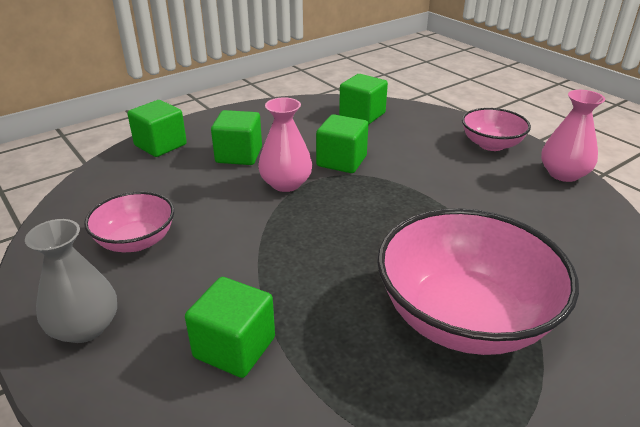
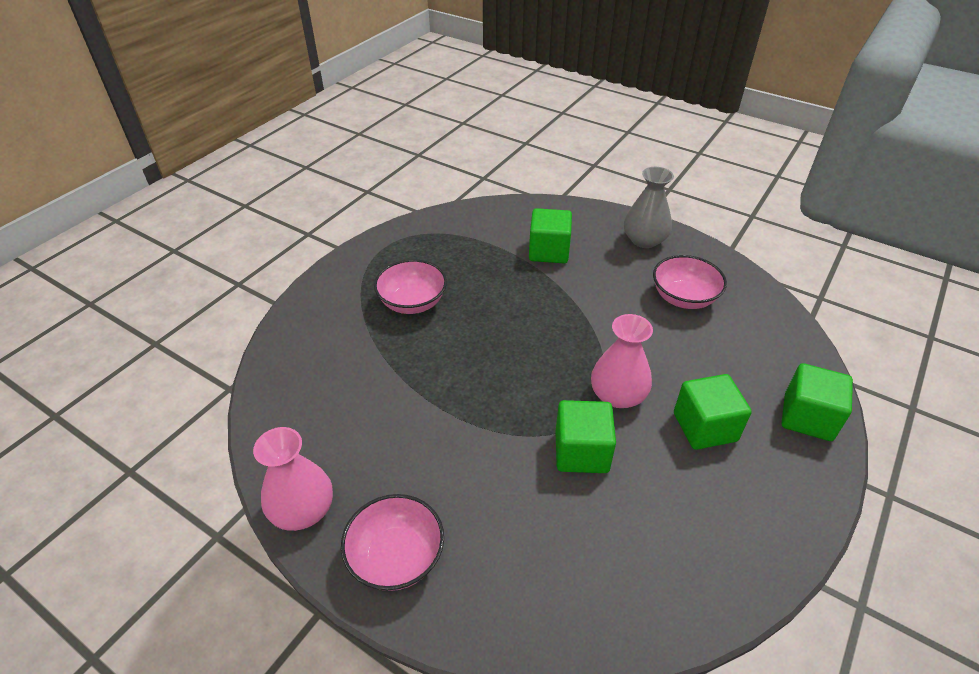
camera: 160 degrees right, 10 degrees up
(362, 115) = (613, 587): green cube -> none
(464, 317) = (412, 302): pink bowl -> pink bowl, size x0.54

